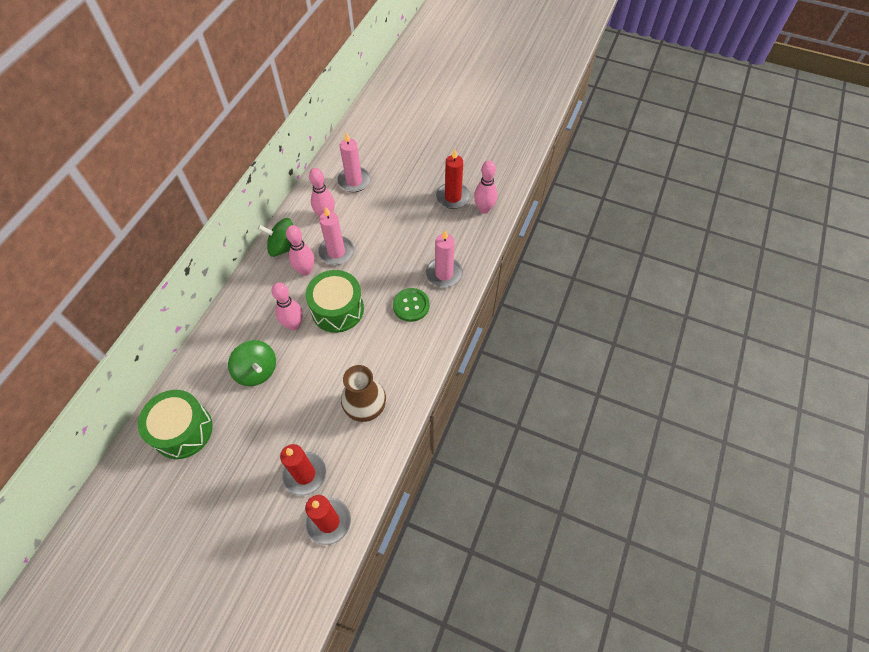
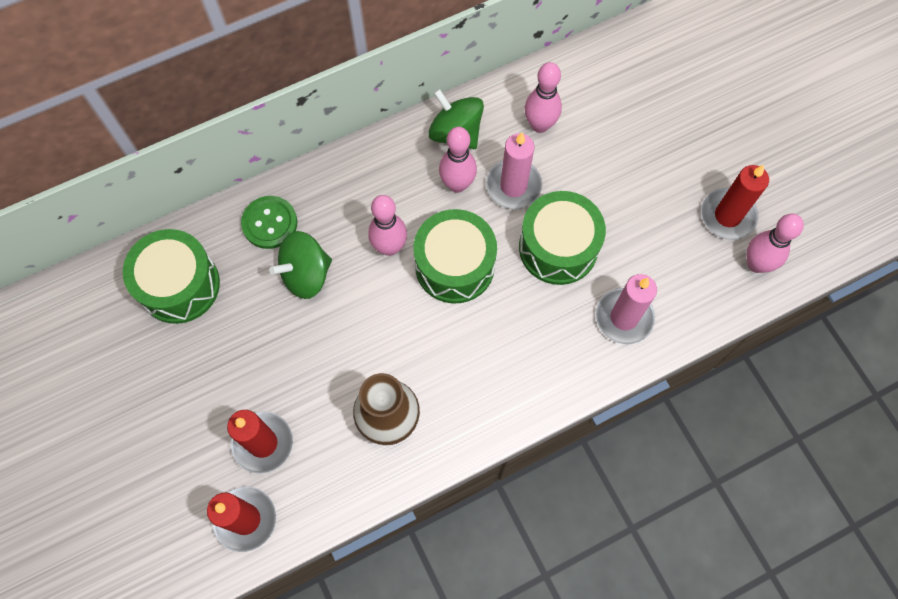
camera: 40 degrees right, 10 degrees up
(257, 371) = (306, 274): green spinning top -> green spinning top turned 60 degrees clockwise
(354, 181) = (615, 99): pink candle -> none
(384, 265) = (558, 247): none -> green drum
(411, 305) = (546, 329): green button -> green button (270, 223)

